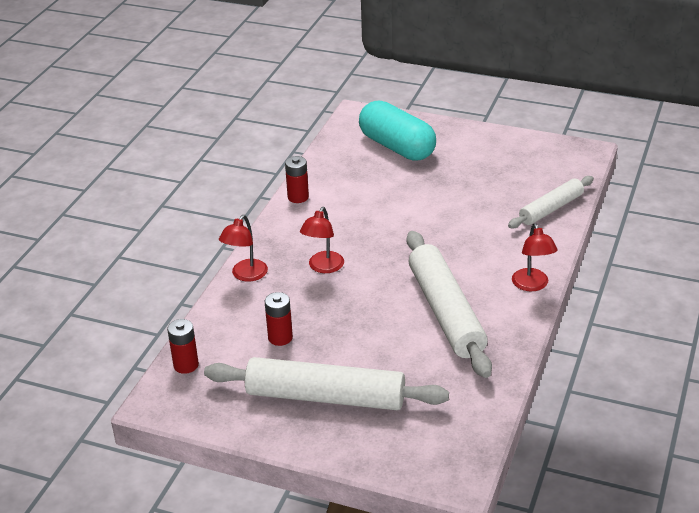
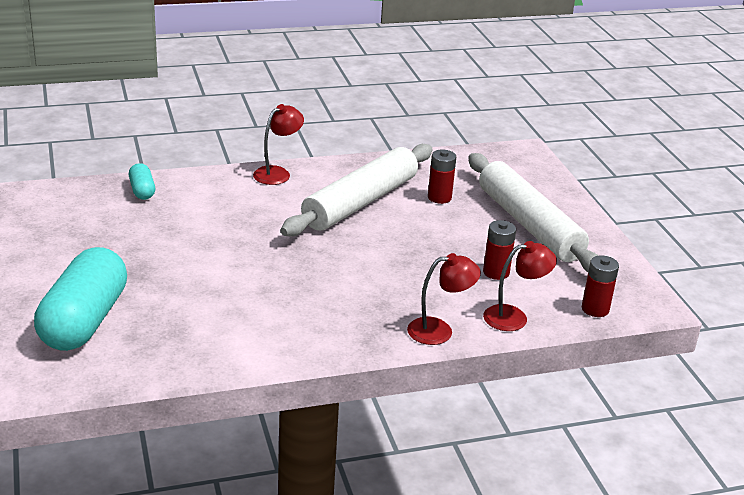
camera: 130 degrees left, 5 degrees down
(298, 197) = (264, 355): red battery -> red battery (439, 197)
(323, 267) = (372, 287): red lamp -> red lamp (514, 317)
(551, 209) = (142, 191): white rolling pin -> turquoise capsule

